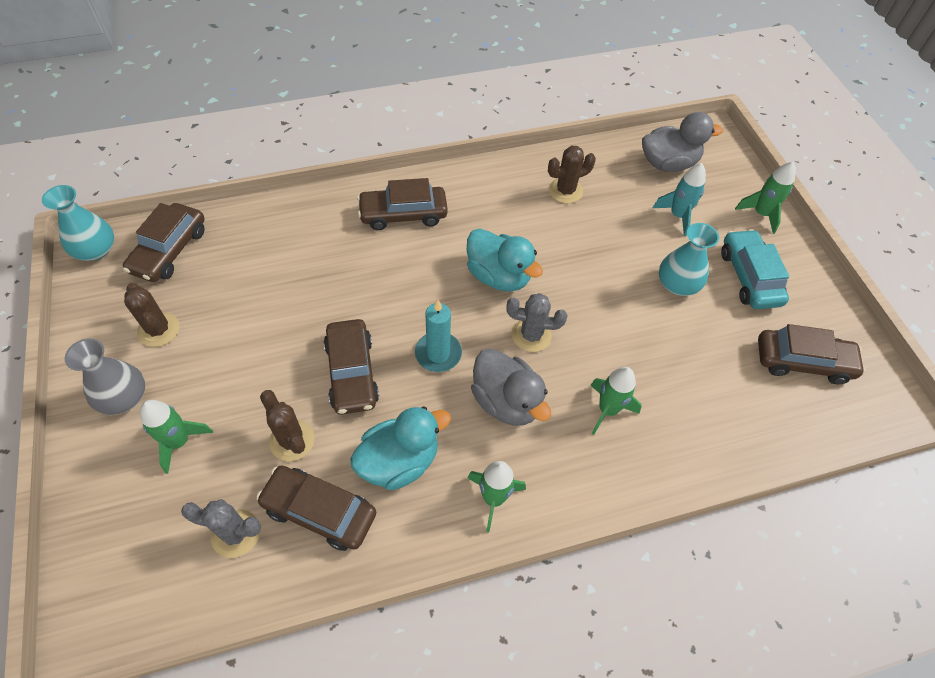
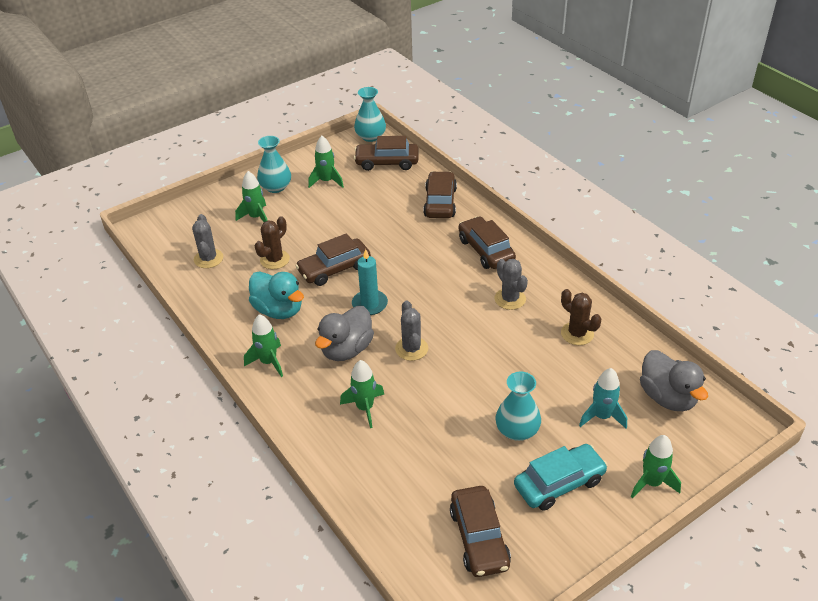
camera: 75 degrees right, 15 degrees down
(124, 397) = (276, 187): grey vase -> turquoise vase
(158, 330) = (326, 181): brown cactus -> green rocket
(319, 511) = (232, 286): brown car -> brown car (440, 202)
(492, 222) = (510, 299): none -> grey cactus
(498, 276) = (457, 317): turquoise duck -> none

